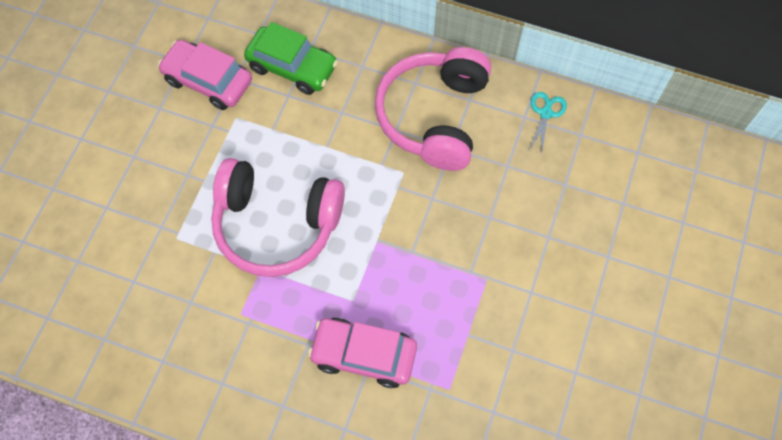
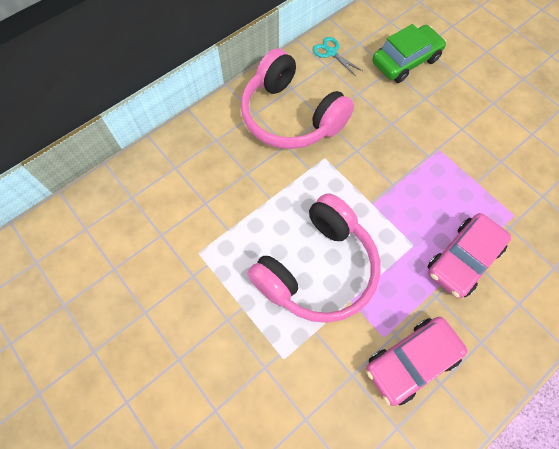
camera: 60 degrees left, 0 degrees up
(208, 81) = (147, 258): pink car -> pink car (411, 361)
(292, 67) = (181, 187): green car -> green car (405, 61)

